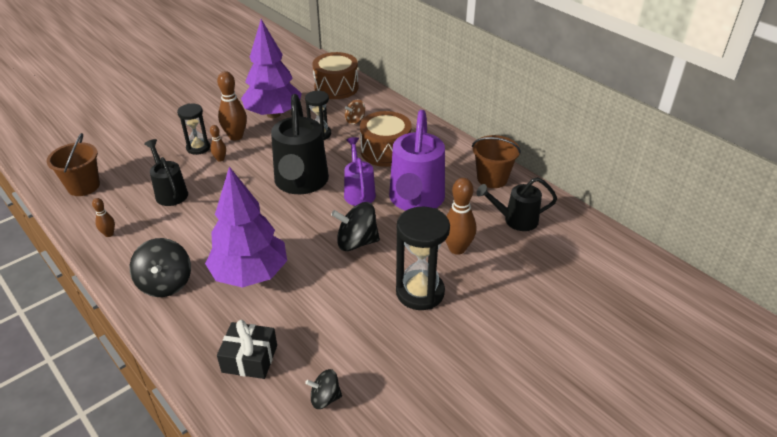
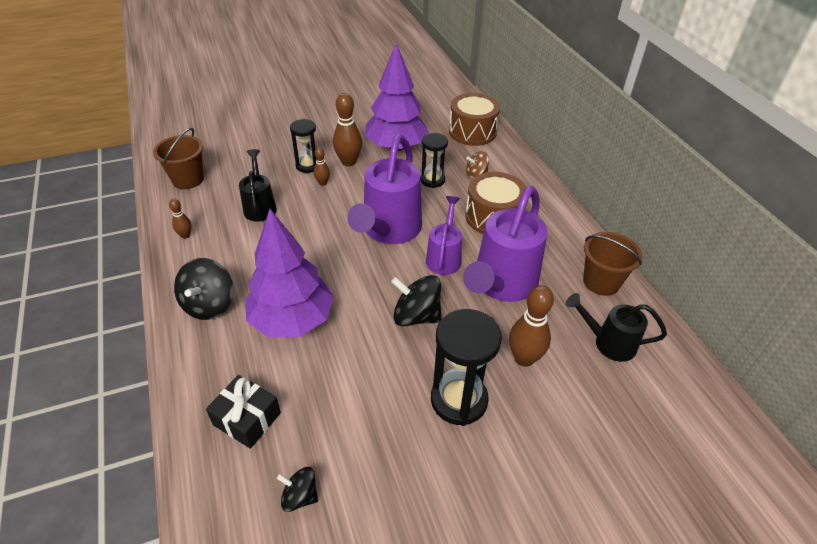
camera: 20 degrees right, 5 degrees up
(301, 183) = (389, 230): black watering can -> purple watering can

